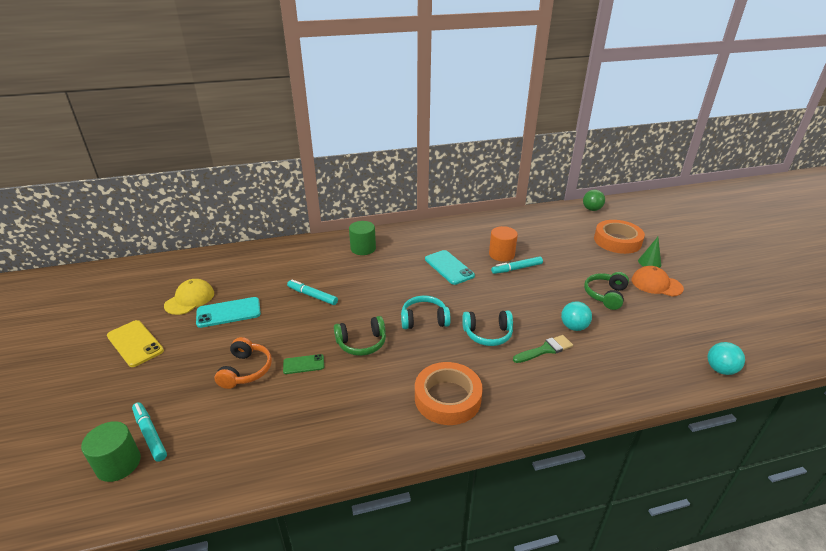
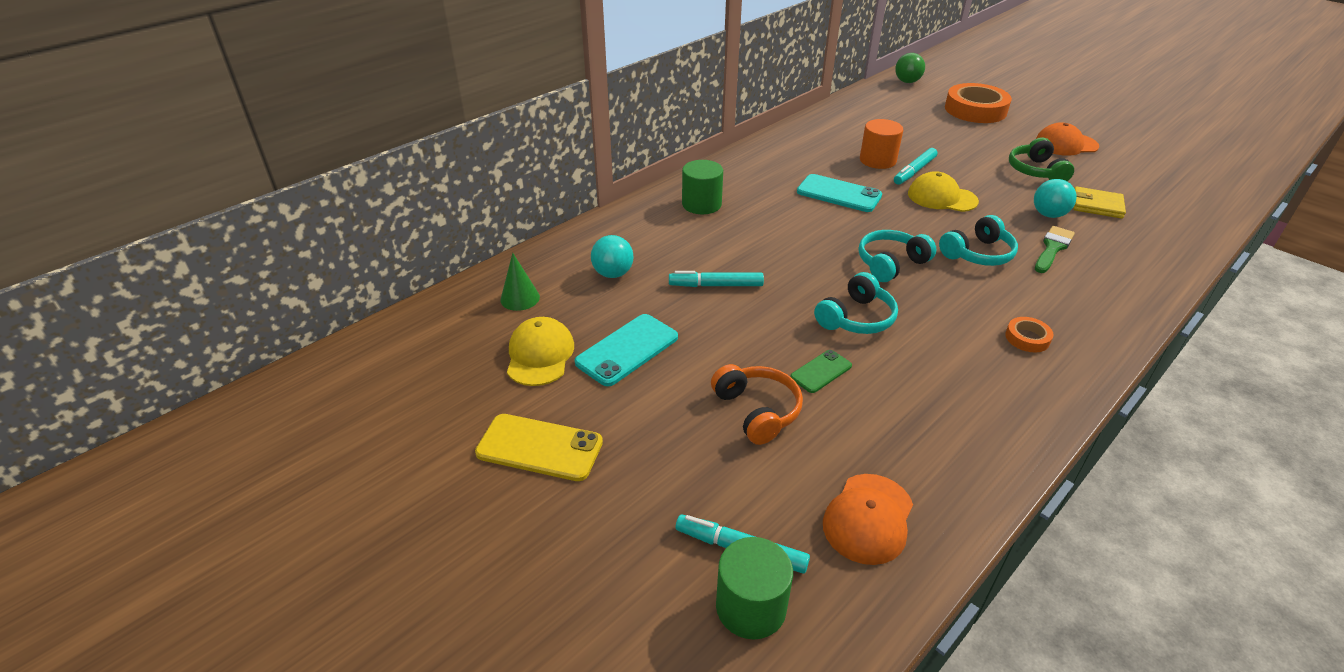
camera: 30 degrees left, 5 degrees up
(223, 452) = (868, 518): none -> orange cap
(362, 343) = (856, 318): green headphones -> turquoise headphones
(447, 398) = (1027, 338): orange tape -> orange tape, size x0.46
(512, 291) = (942, 197): none -> yellow cap
(621, 333) = (1097, 205): none -> yellow wallet
(649, 262) = (1032, 124): green cone -> green cone (520, 298)
(720, 369) = (1215, 209): turquoise ball -> turquoise ball (613, 274)

